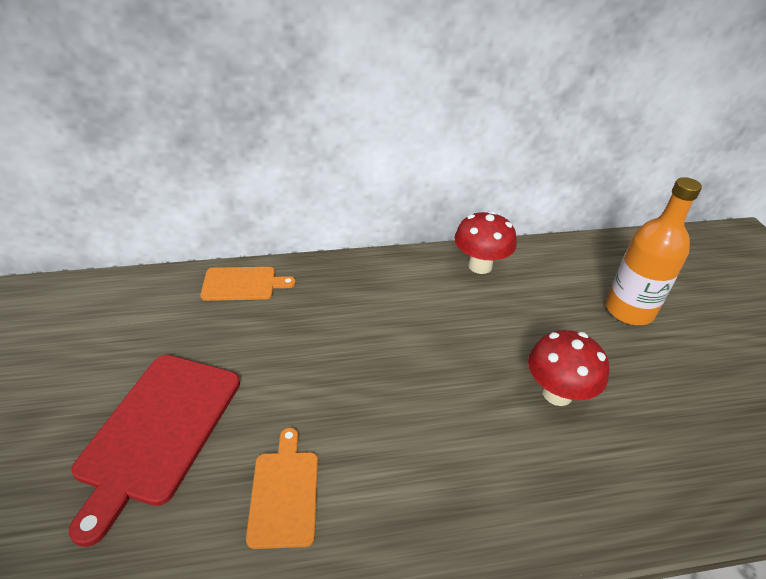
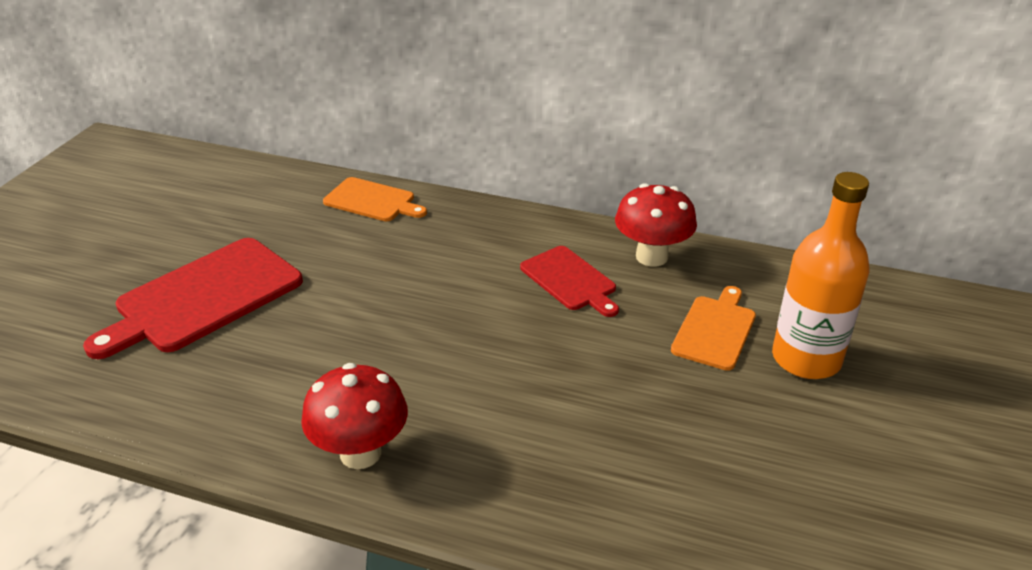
camera: 30 degrees right, 5 degrees down
(284, 493) = (268, 383): orange cutting board -> orange cutting board (715, 330)
(443, 303) = (570, 280): none -> red cutting board
(557, 393) = (621, 405): red mushroom -> red mushroom (360, 453)

